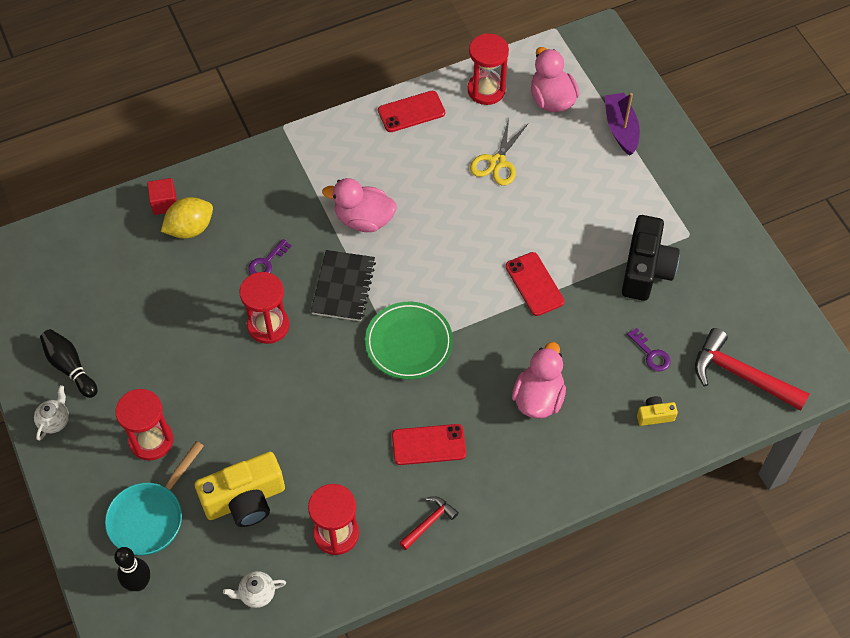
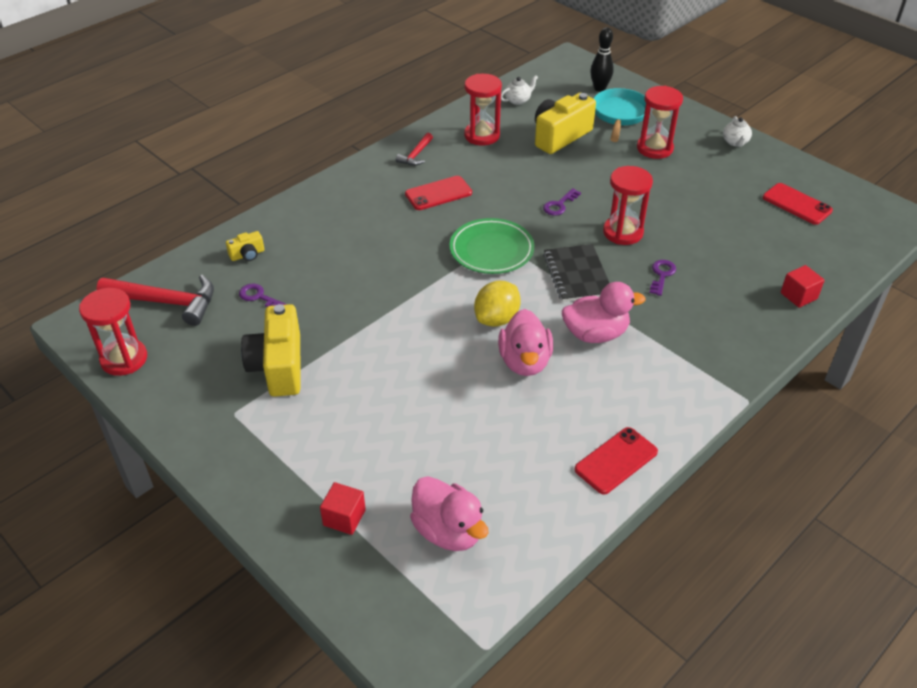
camera: 160 degrees right, 15 degrees down
(70, 367) = (756, 171): black bowling pin -> none
(190, 228) = (755, 282): yellow lemon -> yellow lemon (497, 319)
(309, 384) = (559, 205): none -> purple key
(486, 90) = (539, 518): red hourglass -> red hourglass (124, 359)
(497, 162) = (483, 431): yellow scissors -> none
(534, 284) = (393, 323): red phone -> red phone (796, 204)
(538, 398) = (357, 242): pink duck -> pink duck (525, 362)
(620, 129) = (344, 517): purple boat -> red cube
(645, 269) = (278, 366): black camera -> yellow camera

